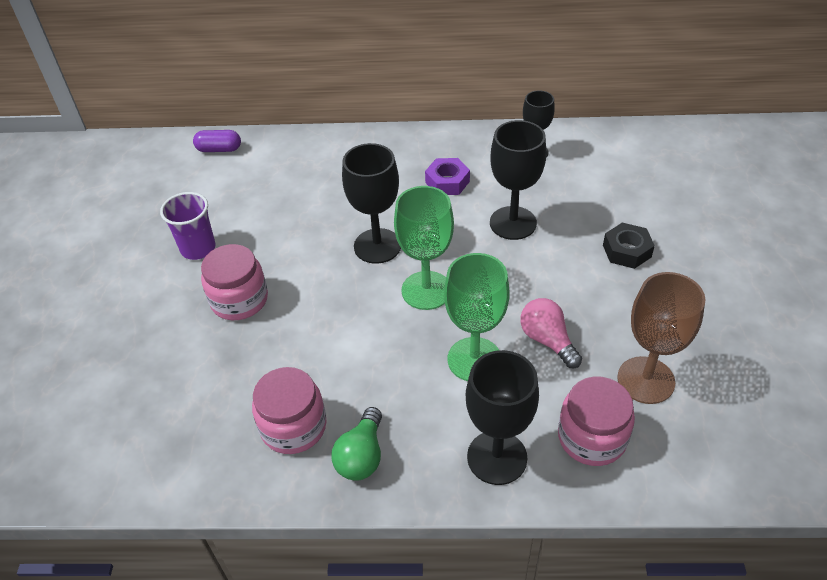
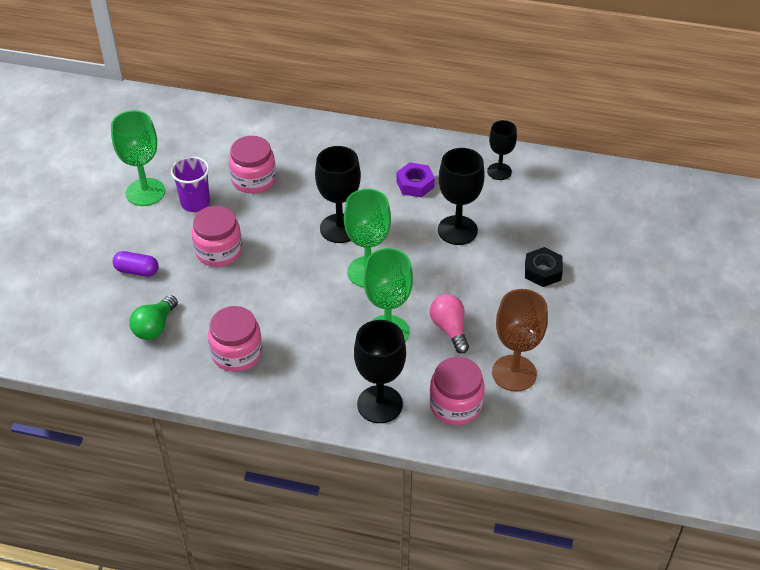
camera: 10 degrees right, 0 degrees up
(135, 247) = (145, 192): none -> green goblet
(219, 149) = (231, 119): purple capsule -> purple capsule (137, 271)
(261, 209) = (253, 179): none -> pink jar
(362, 456) = (281, 383): green light bulb -> green light bulb (155, 326)

